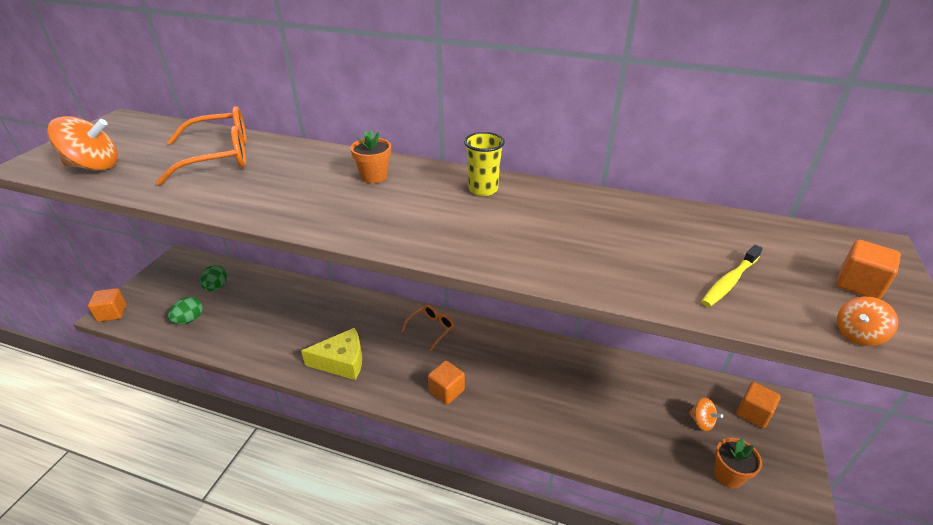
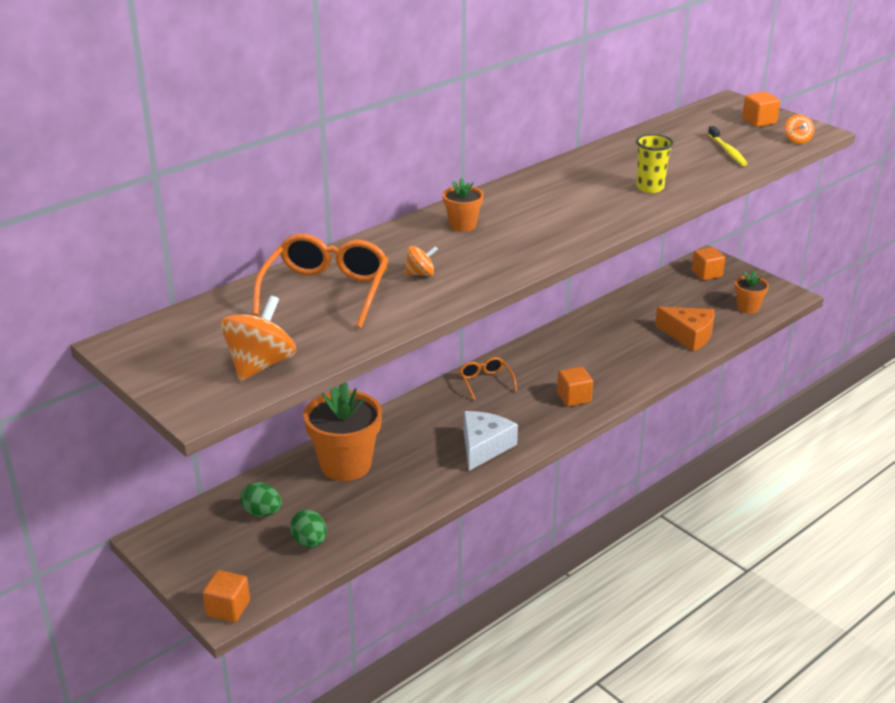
camera: 60 degrees left, 5 degrees down
(284, 301) = (345, 465): none -> orange flower pot
(341, 362) = (484, 447): yellow cheese -> white cheese
(483, 189) = (536, 188): yellow cup -> yellow cup (650, 188)
(621, 440) = (689, 335): none -> orange cheese
(701, 422) = (698, 296): orange spinning top -> orange spinning top (420, 274)

